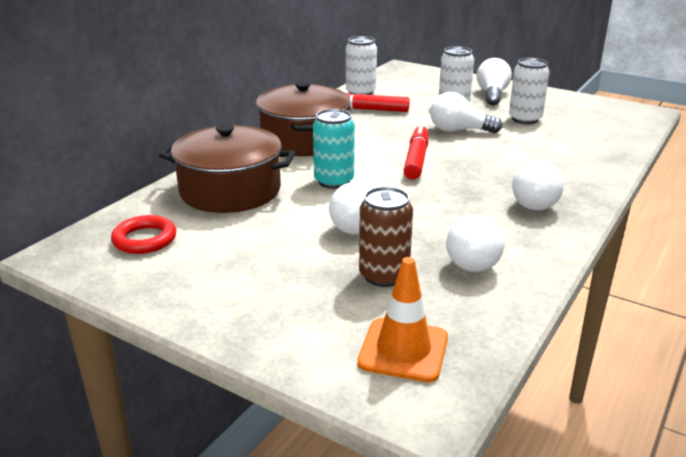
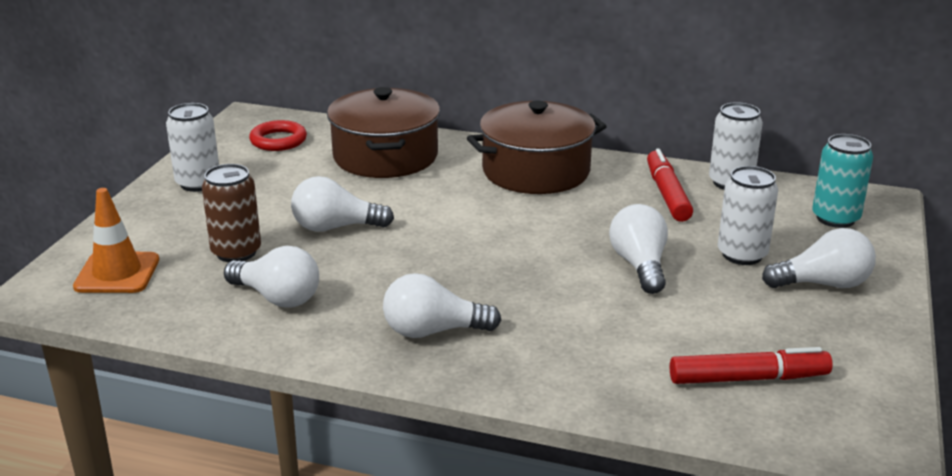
camera: 75 degrees right, 0 degrees up
(334, 181) = (431, 203): turquoise can -> turquoise can (835, 218)
(416, 159) = (519, 244): red marker -> red marker (748, 378)
(474, 259) = (277, 297): white light bulb -> white light bulb turned 150 degrees counterclockwise
(525, 119) = (731, 317): white can -> white can (198, 183)

